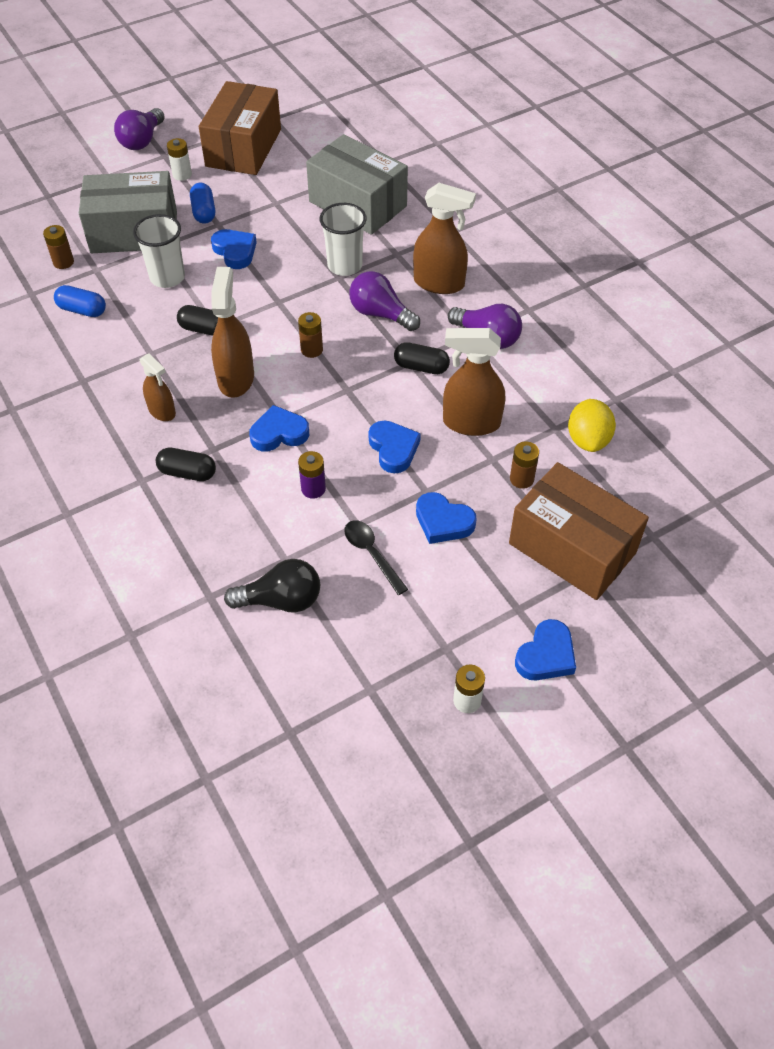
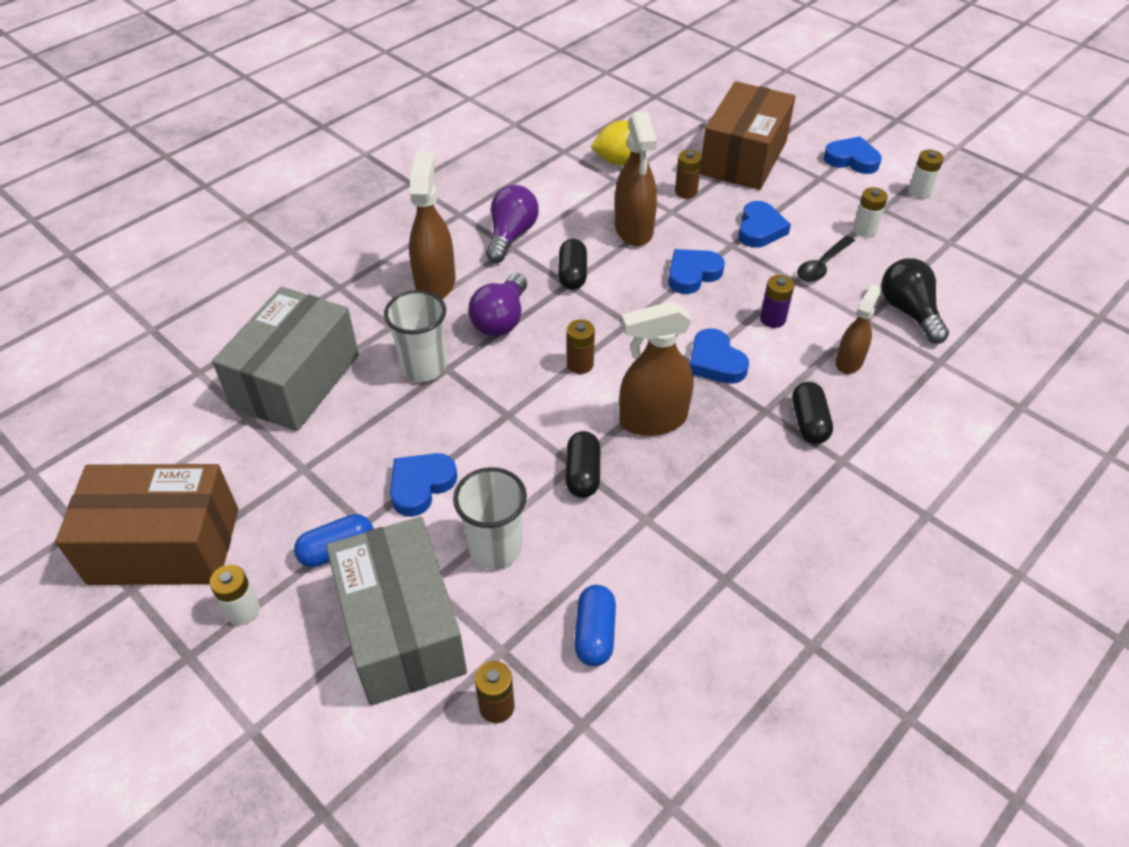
camera: 105 degrees left, 5 degrees down
(142, 140) = (142, 710): purple light bulb -> none
(162, 411) = (735, 474): brown spray bottle -> brown spray bottle (849, 361)
(414, 614) = (864, 230): none -> white battery

